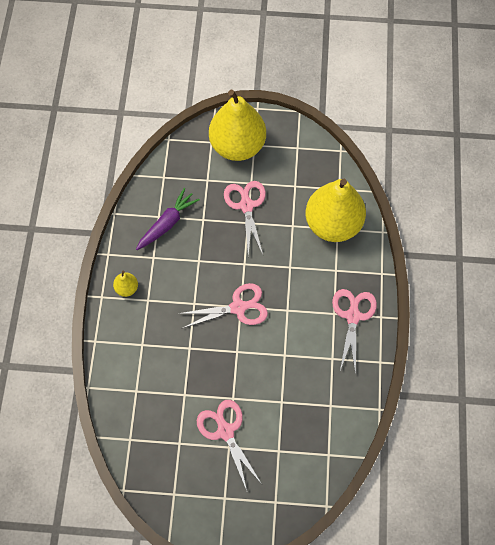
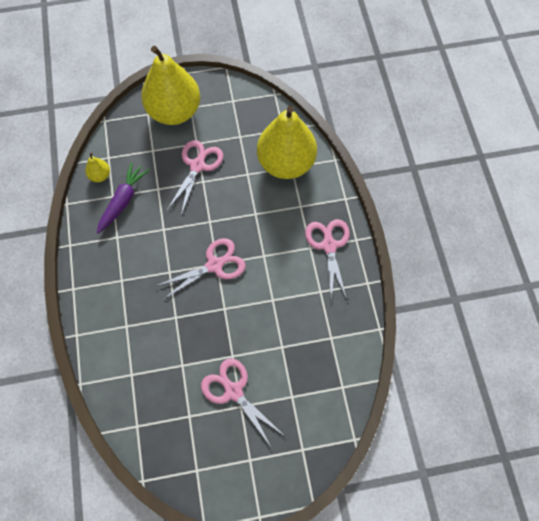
camera: 15 degrees left, 0 degrees up
(127, 288) = (97, 274): yellow pear -> yellow pear (100, 176)
(246, 206) = (197, 166): pink scissors -> pink scissors turned 45 degrees clockwise

